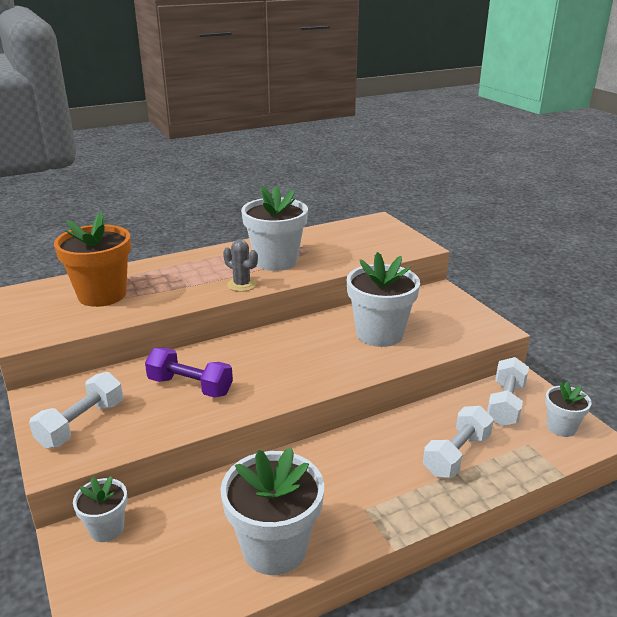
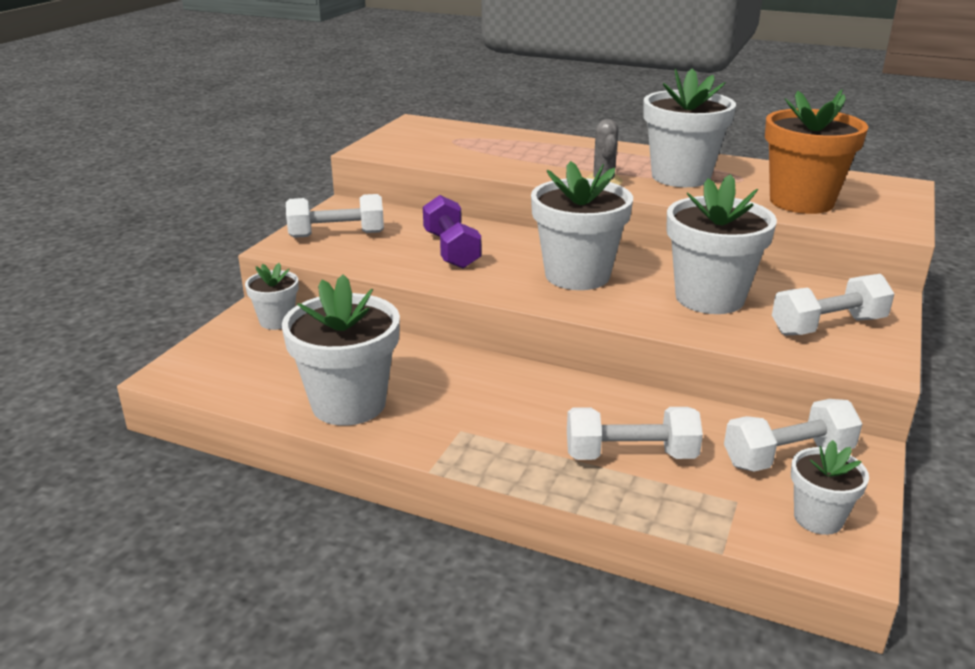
camera: 50 degrees right, 0 degrees up
(102, 295) = (473, 145): orange flower pot -> orange flower pot (801, 202)
(295, 359) = (577, 275): none -> white flower pot
(448, 320) = (828, 326): none -> white dumbbell

